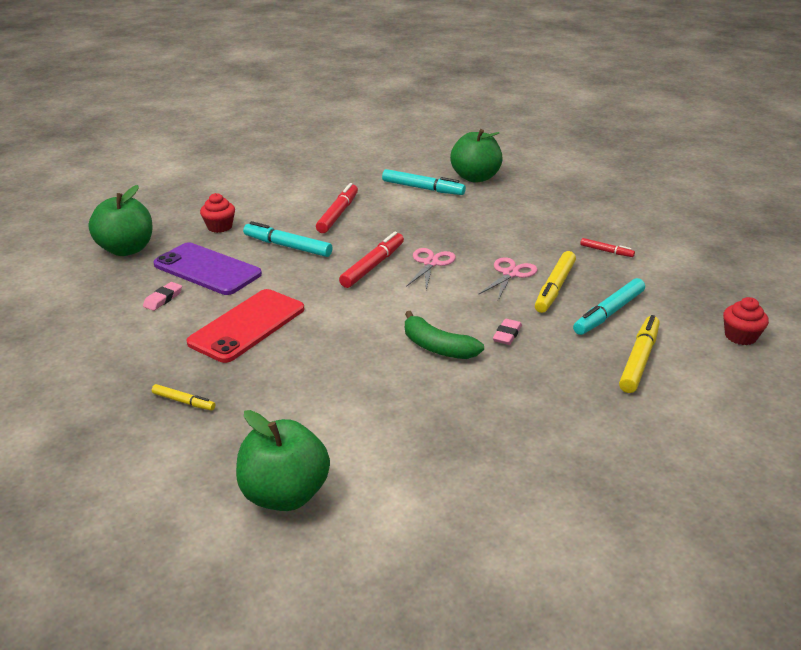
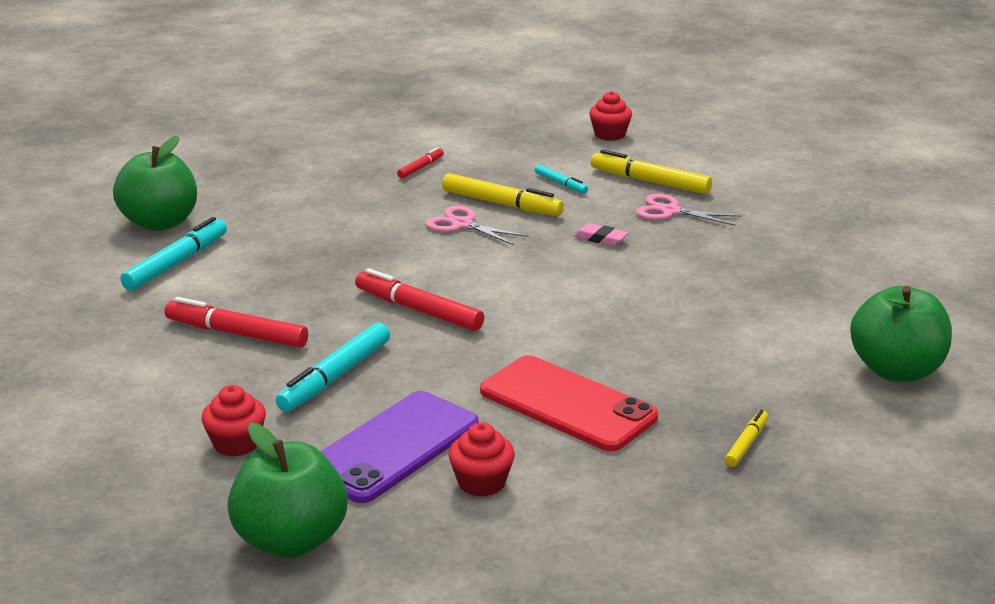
camera: 85 degrees left, 5 degrees down
(163, 299) = (481, 483): pink eraser -> red cupcake
(431, 263) = (421, 270): pink scissors -> pink scissors (670, 211)
(437, 347) = (625, 278): green banana -> none
(608, 313) = (560, 184): turquoise marker -> turquoise marker, size x0.54

